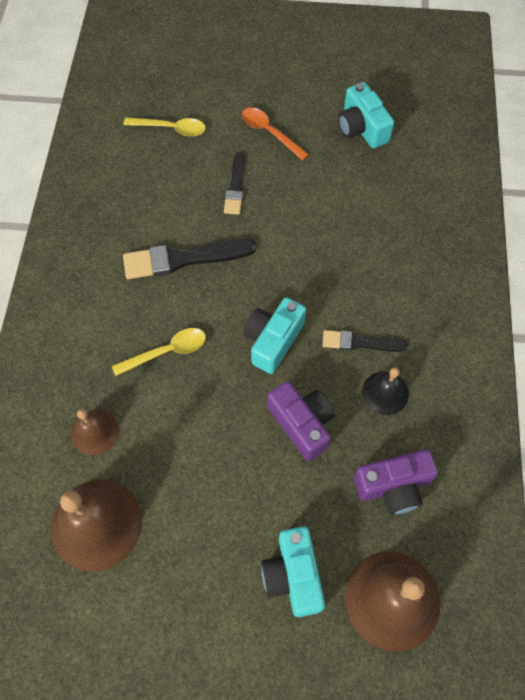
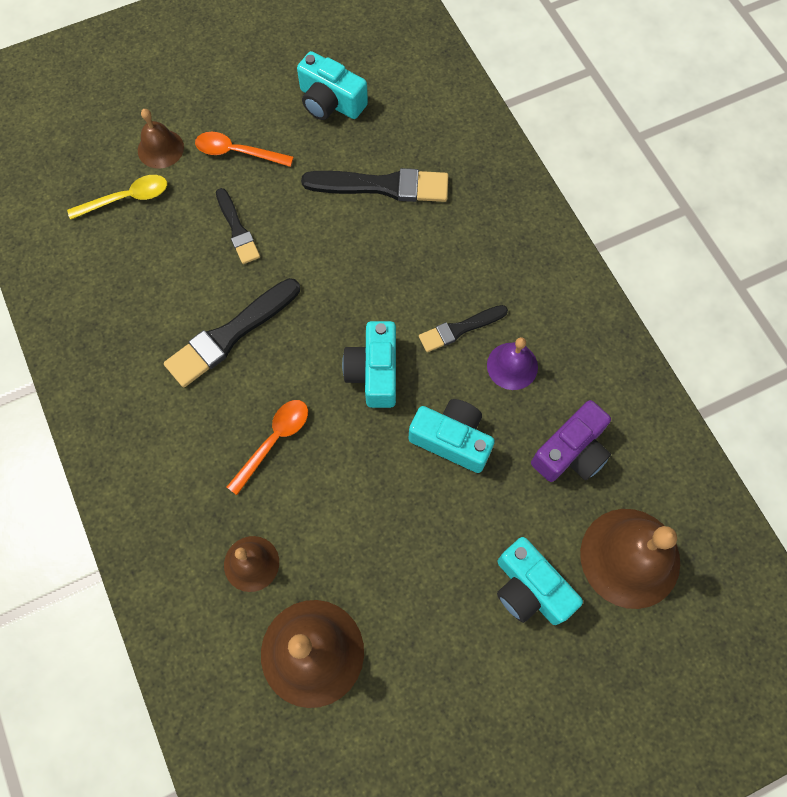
camera: 30 degrees left, 5 degrees up
(167, 351) = (274, 440): yellow spoon -> orange spoon
(216, 105) = (160, 148): none -> brown bell
(302, 423) = (452, 439): purple camera -> turquoise camera
(364, 207) = (382, 186): none -> black brush
(385, 392) = (512, 366): black bell -> purple bell

